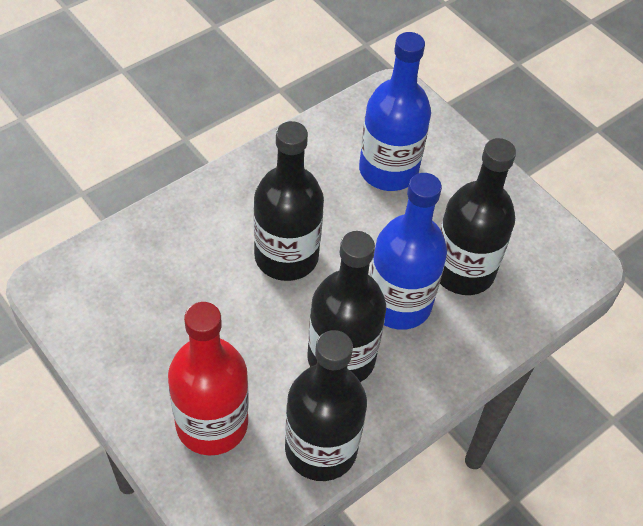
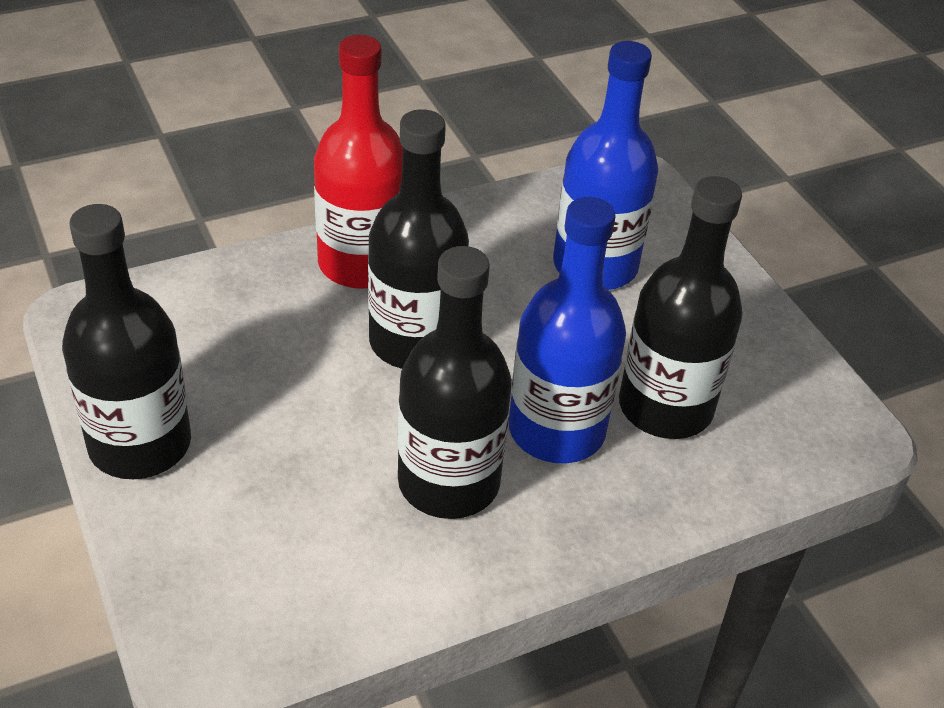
camera: 15 degrees right, 10 degrees down
(212, 424) = (232, 527): red bottle -> red bottle (361, 263)
(321, 448) = (377, 594): black bottle -> black bottle (140, 444)

